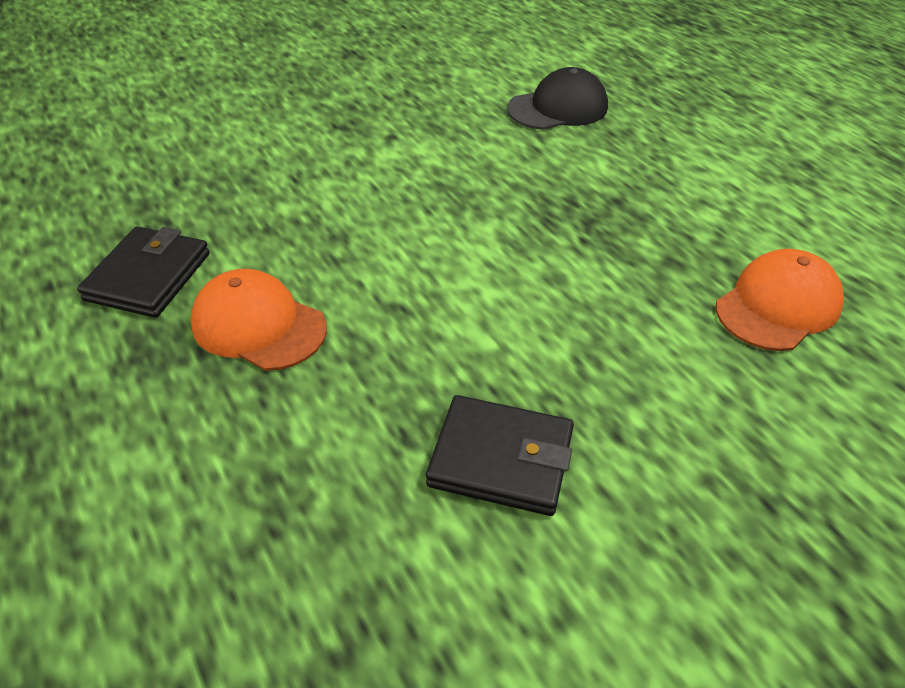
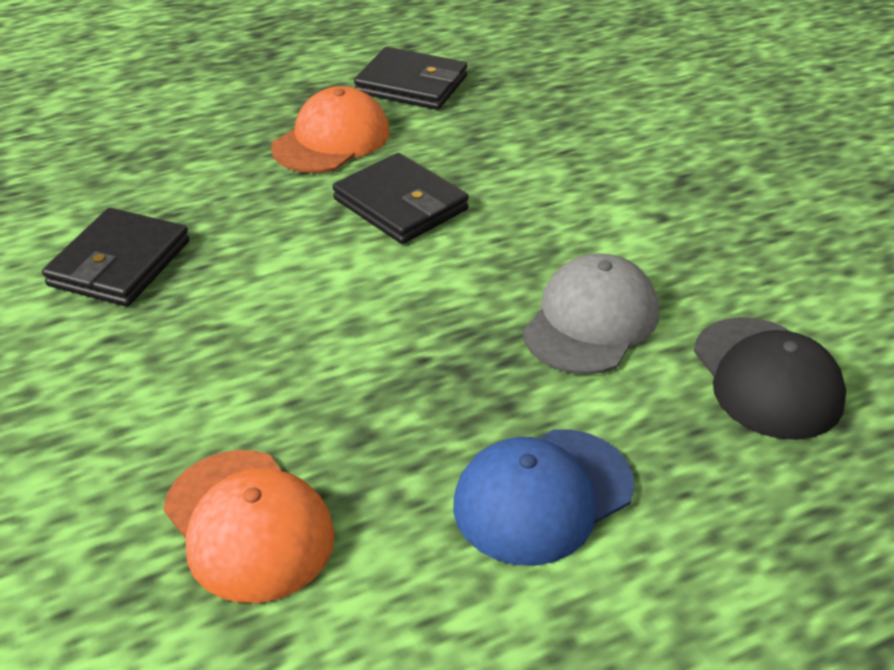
camera: 95 degrees right, 5 degrees down
(381, 266) = (401, 204): none -> black wallet
(521, 167) = (591, 321): none -> grey cap
(689, 185) = (542, 496): none -> blue cap

